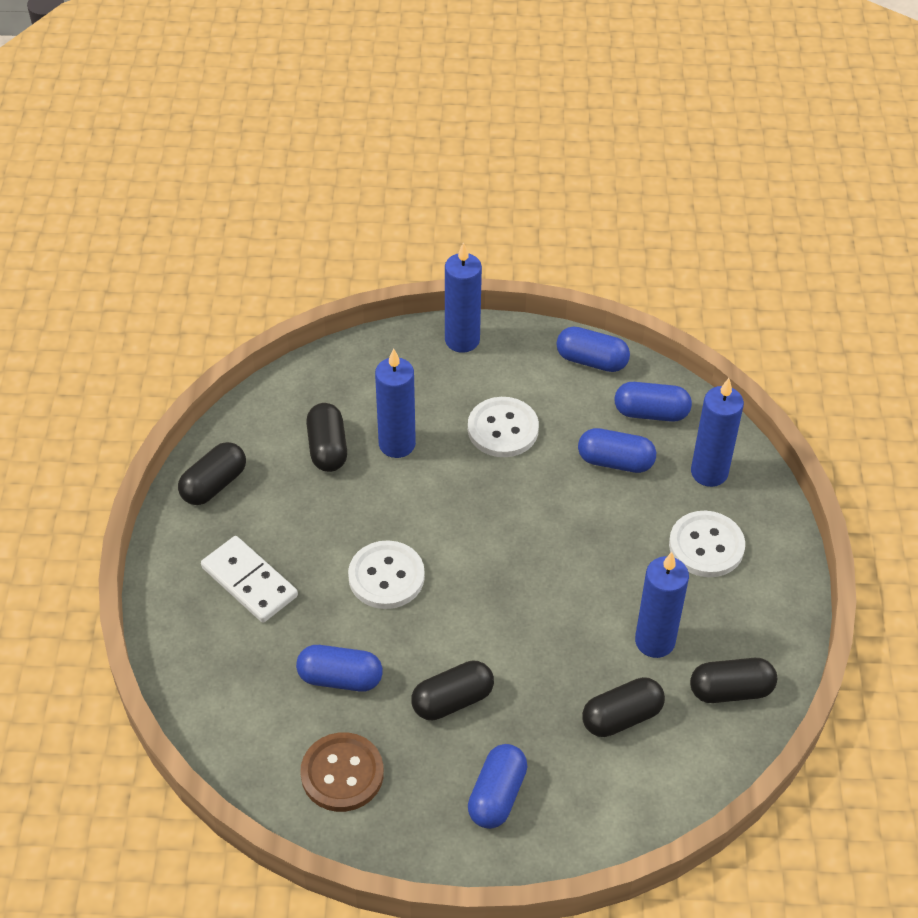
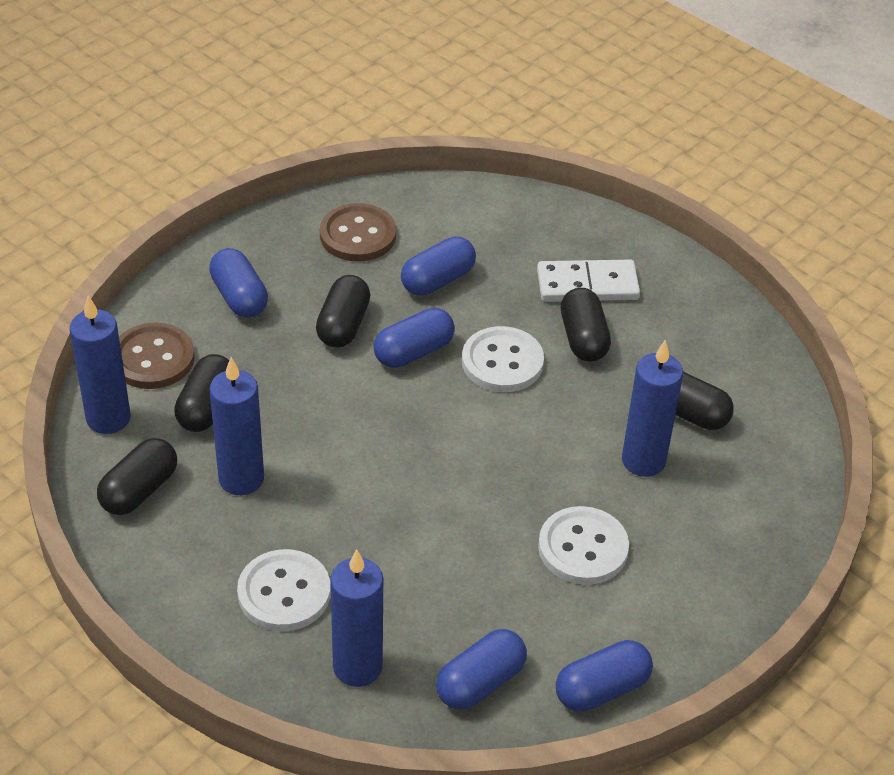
camera: 130 degrees right, 5 degrees down
(214, 484) = (716, 321): black capsule -> black capsule (583, 338)
(462, 340) = (736, 601): blue candle -> blue candle (108, 418)
(615, 461) = (452, 603): blue capsule -> blue capsule (414, 352)
(618, 794) = (153, 358): none -> brown button

